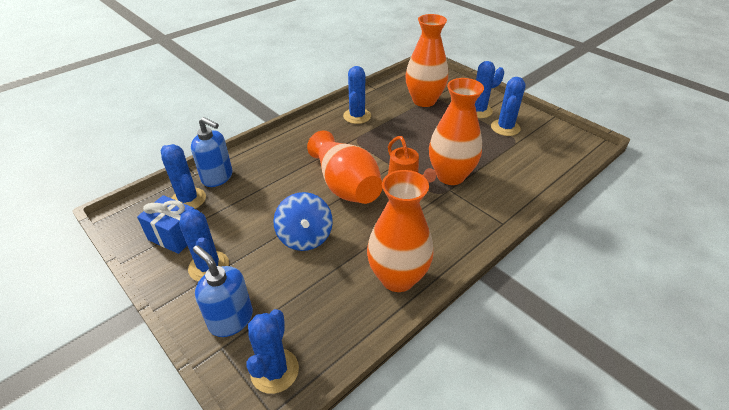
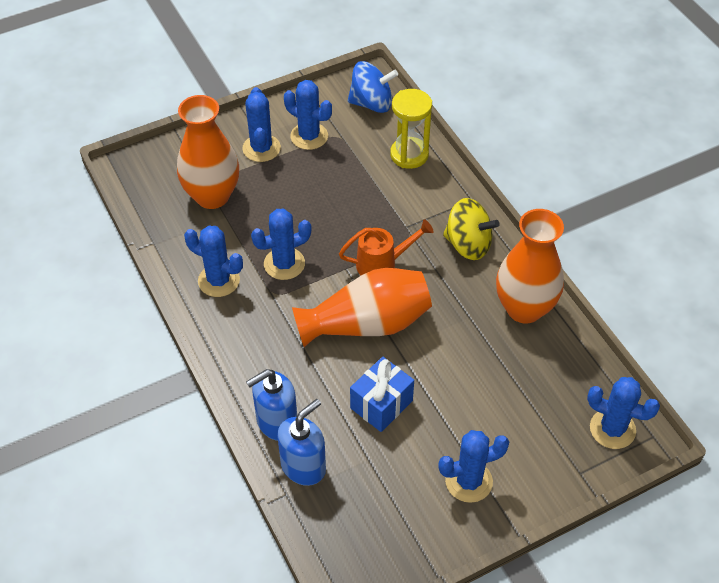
camera: 75 degrees left, 10 degrees up
(175, 235) = (407, 518): blue gift -> blue gift (381, 404)
(188, 199) = (340, 503): blue cactus -> blue cactus (284, 264)
(231, 319) = (547, 462): blue soap dispenser -> blue soap dispenser (276, 422)
(305, 237) = (446, 380): blue spinning top -> blue spinning top (372, 103)
(450, 176) = (382, 218): orange vase -> none
(451, 228) = (468, 244): none -> yellow spinning top
(526, 178) = (409, 155): none -> yellow hourglass

